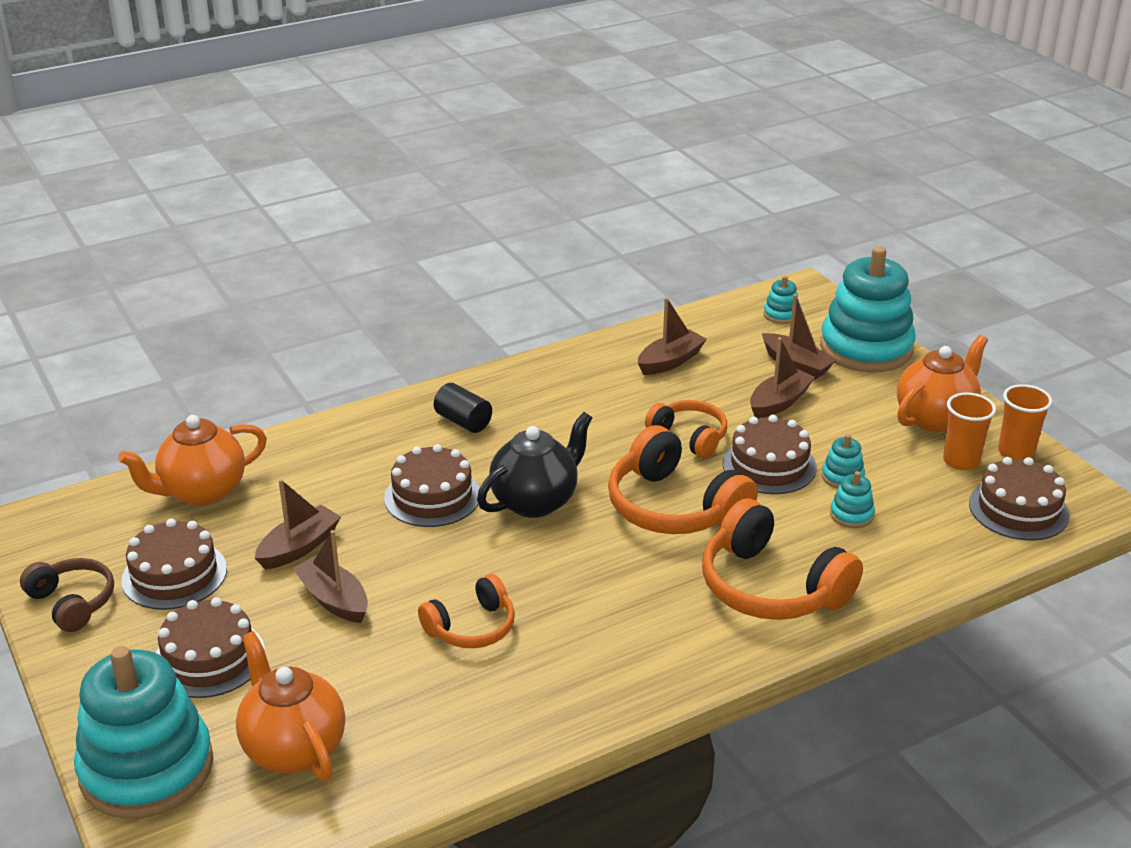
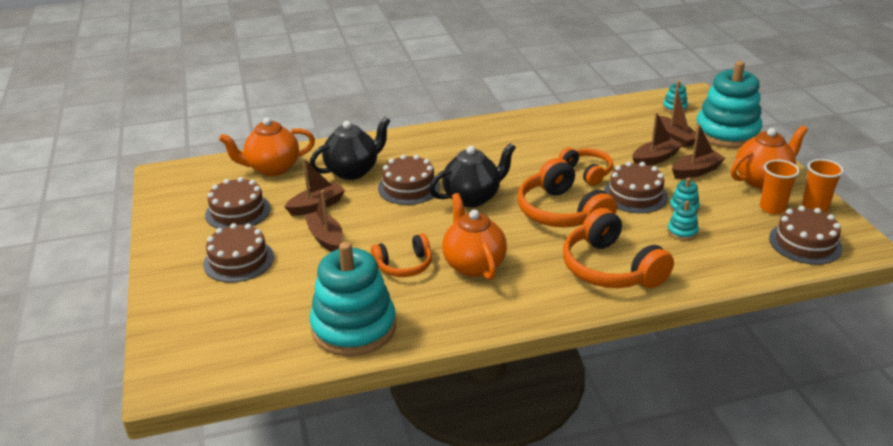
camera: 15 degrees right, 0 degrees up
(72, 602) = (174, 219): brown headphones -> none
(147, 769) = (177, 317): turquoise stacking toy -> turquoise stacking toy (354, 328)
(293, 748) = (267, 319): orange teapot -> orange teapot (473, 265)
(334, 480) = (353, 171): none -> black teapot
(463, 421) = (444, 147): black cylinder -> none
(670, 361) = (590, 127): brown boat -> brown boat (696, 171)

